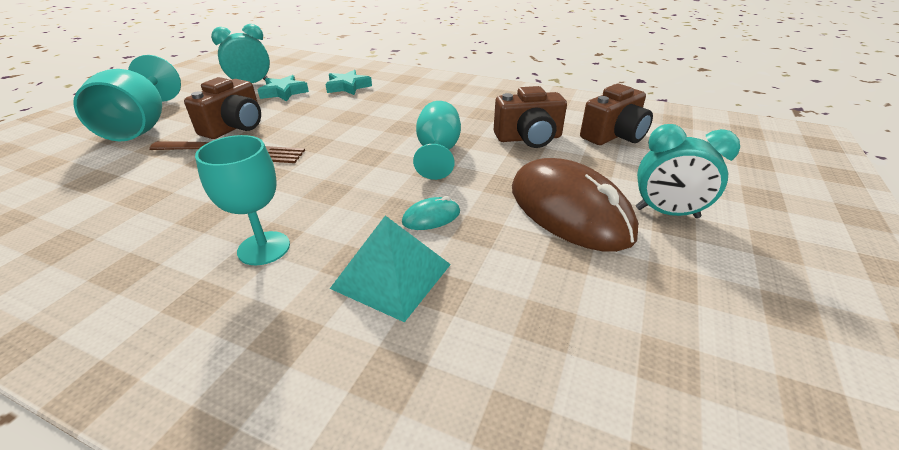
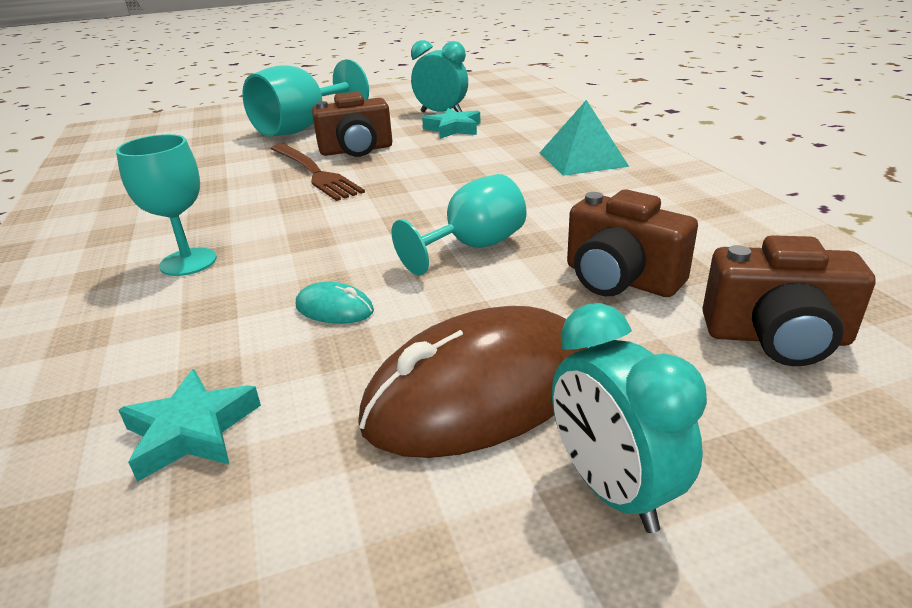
camera: 50 degrees right, 5 degrees down
(348, 87) = (524, 140): turquoise star -> turquoise star (192, 431)
(392, 276) = (207, 339): turquoise pyramid -> turquoise pyramid (582, 159)
(569, 210) = (480, 391): brown mouse -> brown mouse turned 45 degrees clockwise

